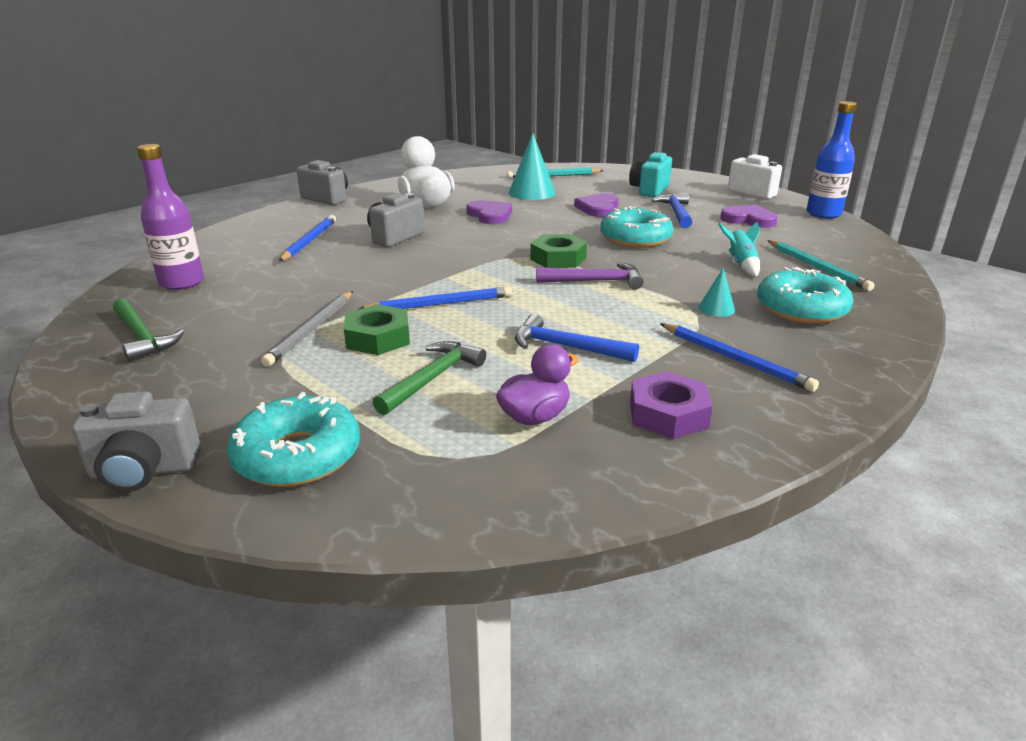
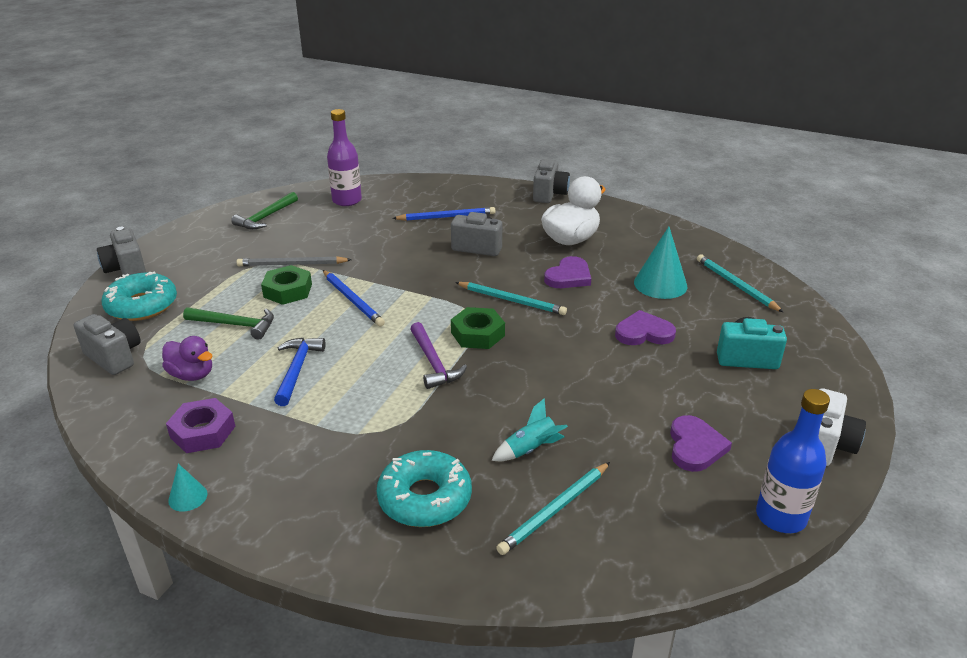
camera: 70 degrees right, 5 degrees up
(440, 485) = (114, 357): none -> grey camera
(511, 239) = (512, 300): none -> turquoise pencil
(635, 238) = (562, 370): turquoise donut -> none
(676, 212) = (675, 387): blue hammer -> none
(716, 309) = (402, 441): turquoise cone -> turquoise cone (188, 497)
(735, 359) = (299, 459): blue pencil -> none

